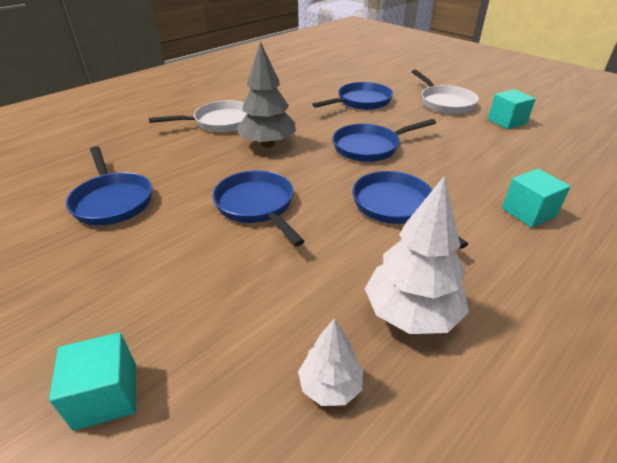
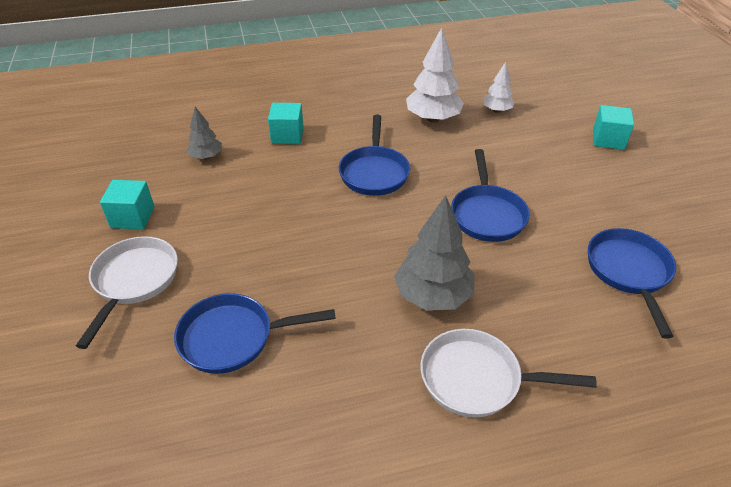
camera: 150 degrees left, 5 degrees up
(370, 147) = (323, 241): blue pan -> none
(549, 168) = (206, 157): none -> grey tree

